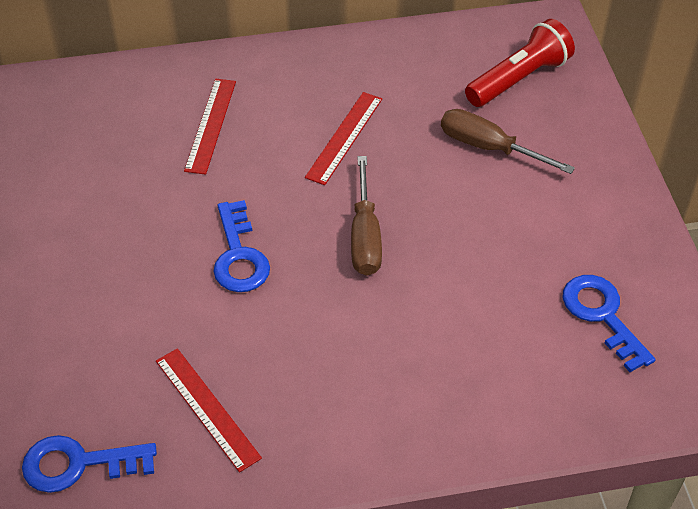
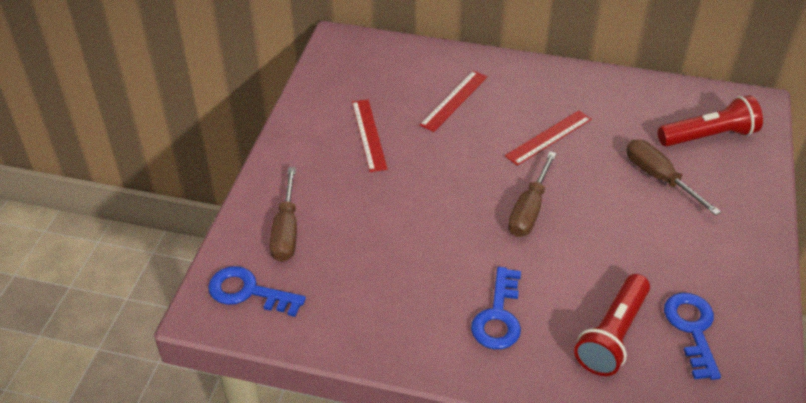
camera: 25 degrees right, 5 degrees down
(86, 367) = (286, 231): none -> brown screwdriver
(207, 408) = (354, 287): red ruler -> red ruler (369, 134)
(239, 256) = (429, 193): blue key -> blue key (498, 316)
(524, 355) = (612, 335): none -> red flashlight

